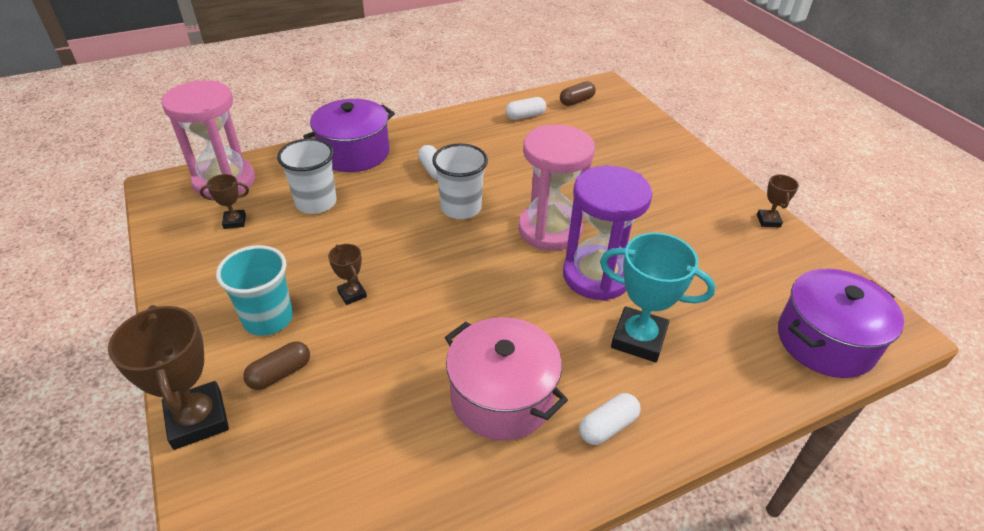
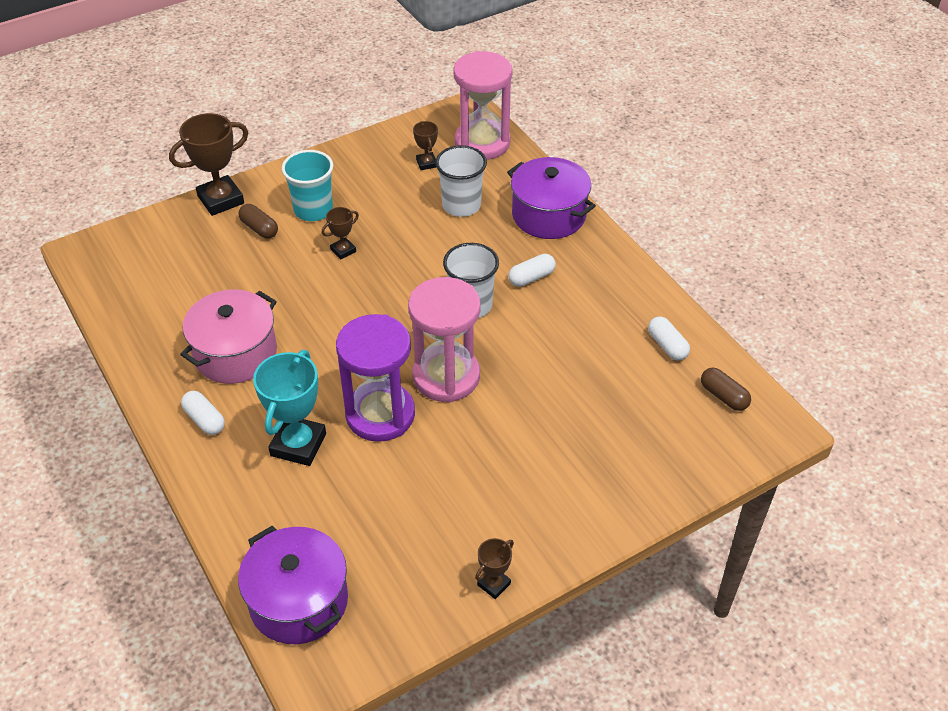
camera: 85 degrees right, 5 degrees up
(768, 221) = (494, 584): brown trophy -> brown trophy turned 45 degrees counterclockwise

